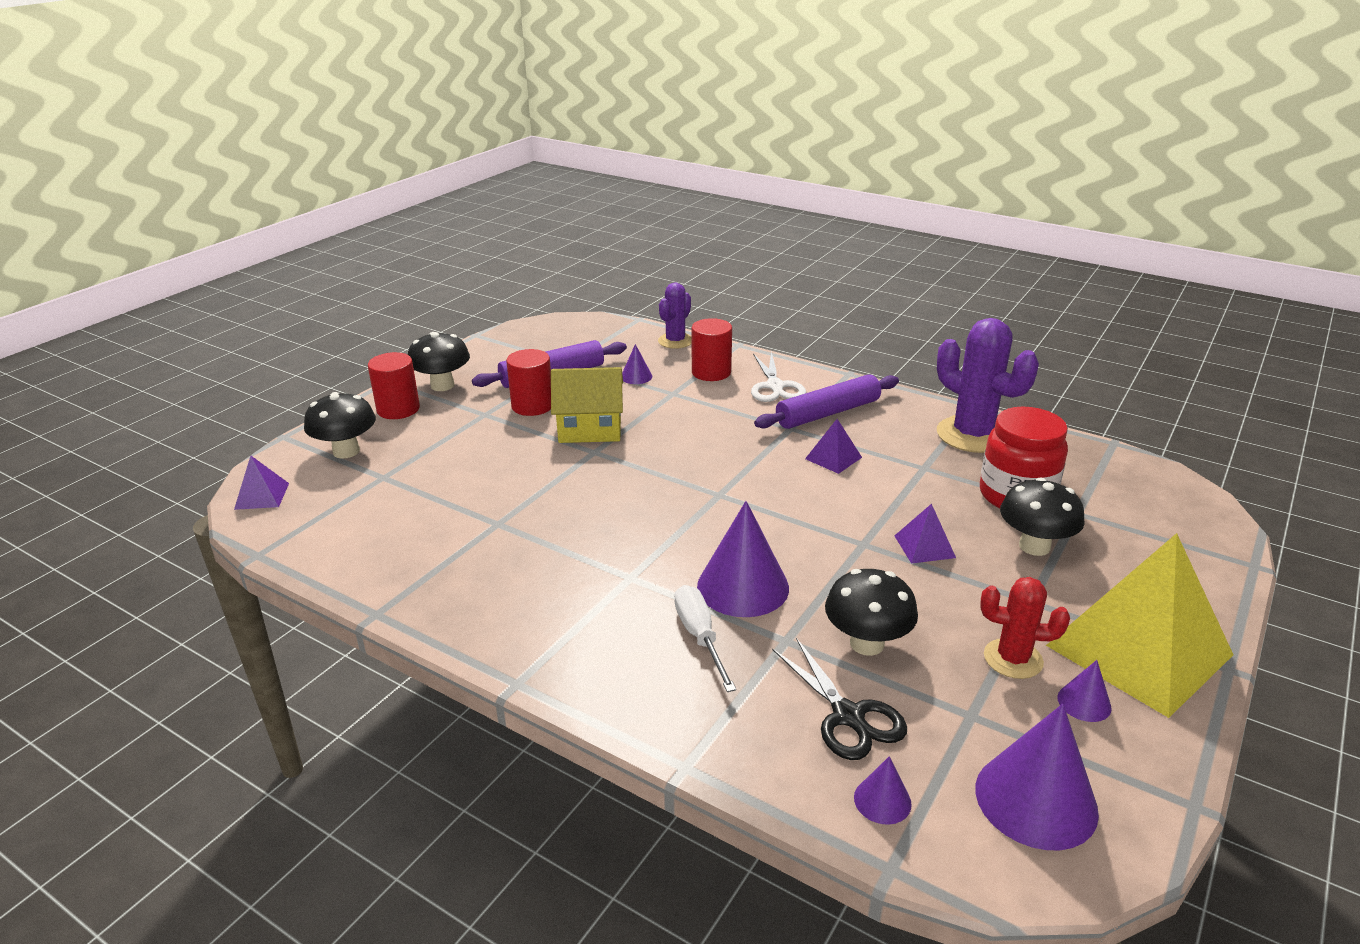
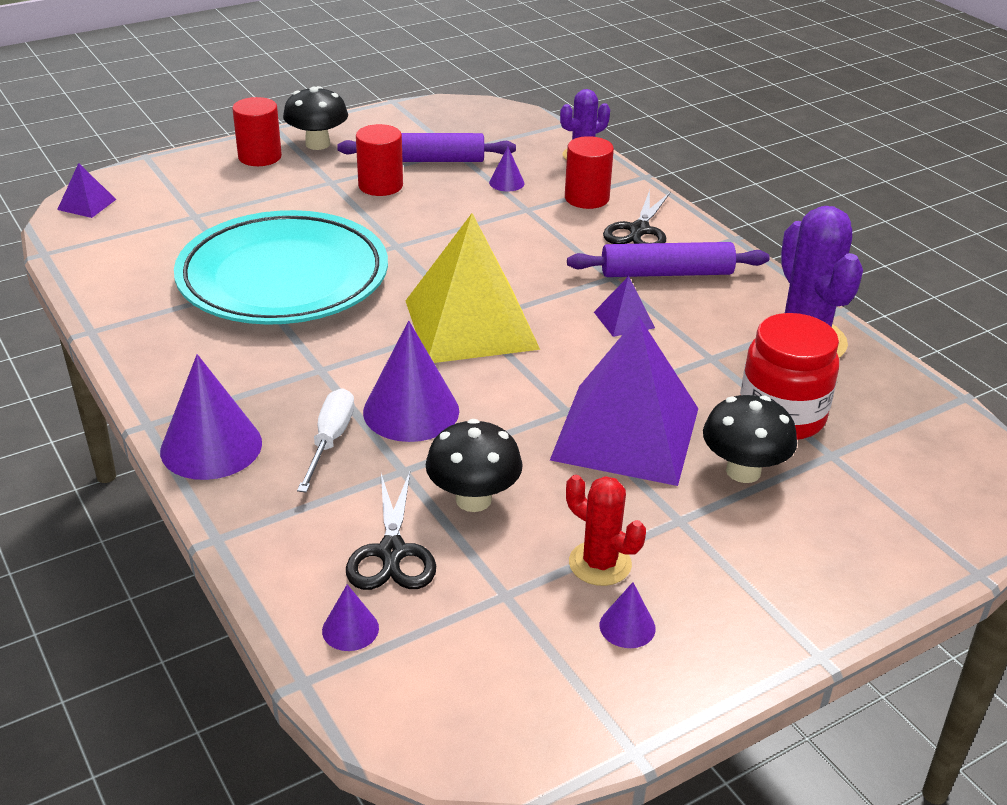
camera: 25 degrees right, 5 degrees up
(346, 451) = (184, 184): black mushroom -> none
(521, 508) = (283, 278): none -> turquoise plate
(590, 429) = (412, 223): yellow house -> none
(775, 386) = (639, 230): white scissors -> black scissors
(924, 546) = (625, 433): purple pyramid -> purple pyramid, size x2.41
(1036, 799) = (486, 684): purple cone -> purple cone (211, 446)
(1139, 650) = (741, 604): yellow pyramid -> yellow pyramid (471, 324)

